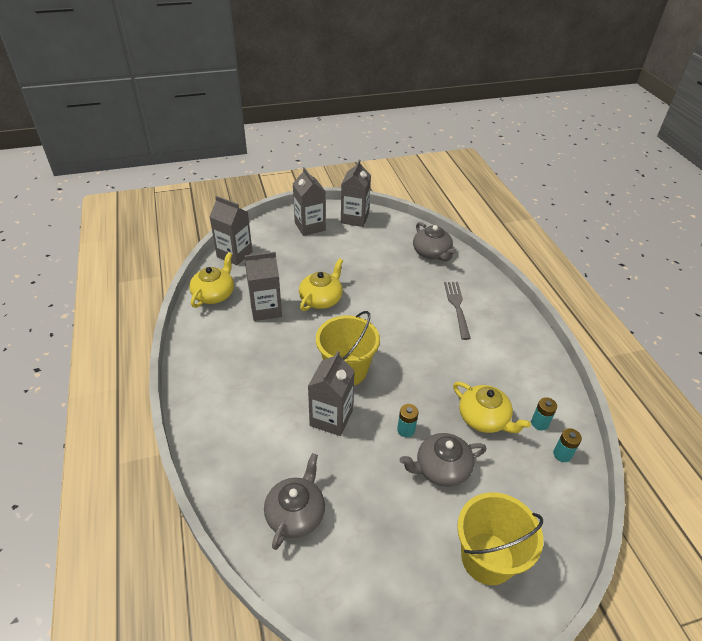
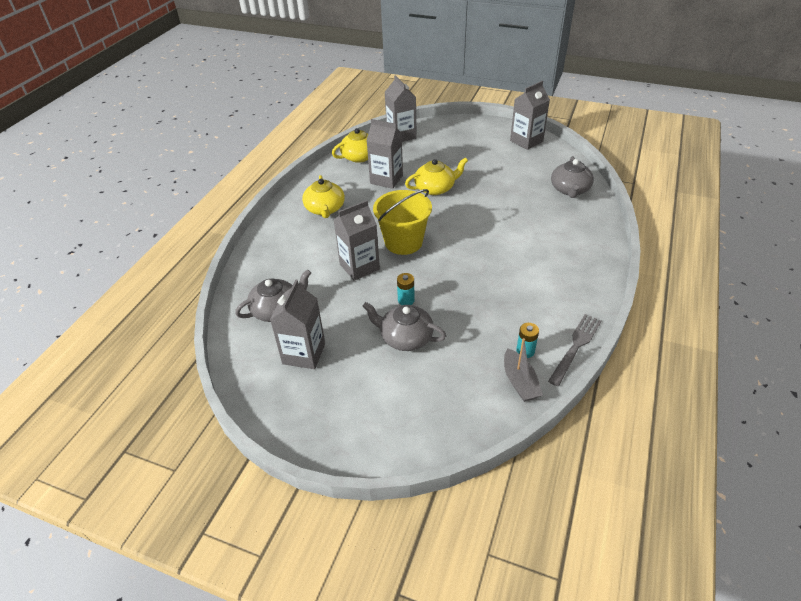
camera: 40 degrees right, 0 degrees up
(310, 226) = (480, 135): grey carton -> grey carton (304, 353)
(457, 307) = (547, 238): grey fork -> grey fork (575, 347)
(484, 418) = (478, 324): yellow teapot -> yellow teapot (325, 209)
(487, 558) = (376, 409): yellow bucket -> none
(562, 454) = (519, 382): turquoise battery -> grey boat

